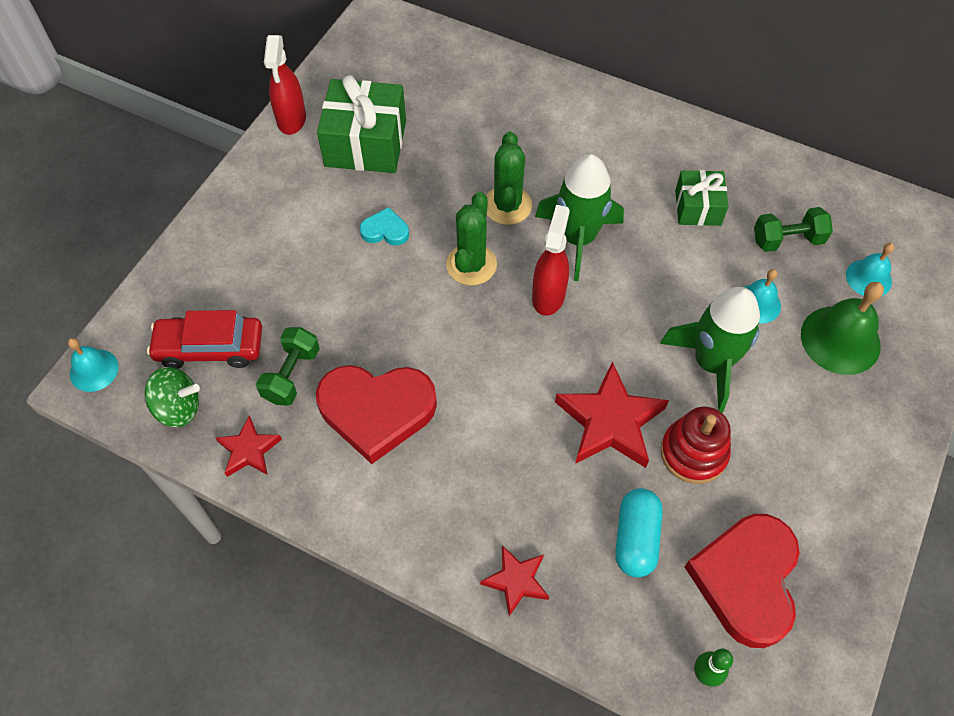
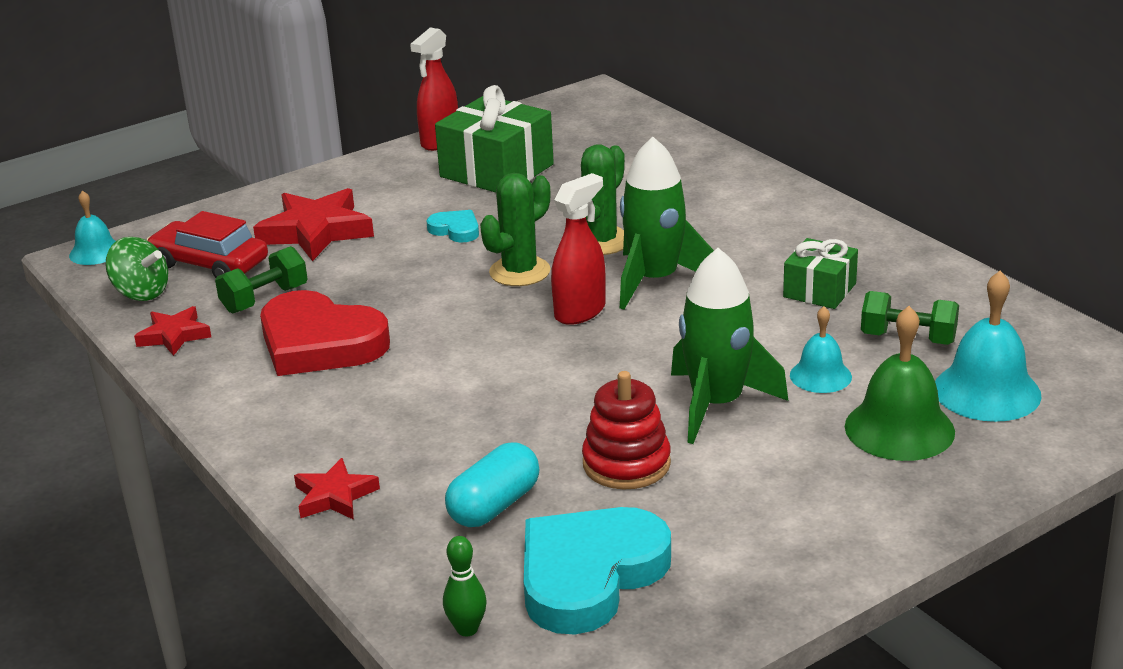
camera: 30 degrees right, 30 degrees down
(610, 421) = (555, 415): red star -> red star (316, 231)
(746, 580) = (589, 575): red heart -> turquoise heart
(868, 278) = (987, 391): turquoise bell -> turquoise bell, size x1.67

